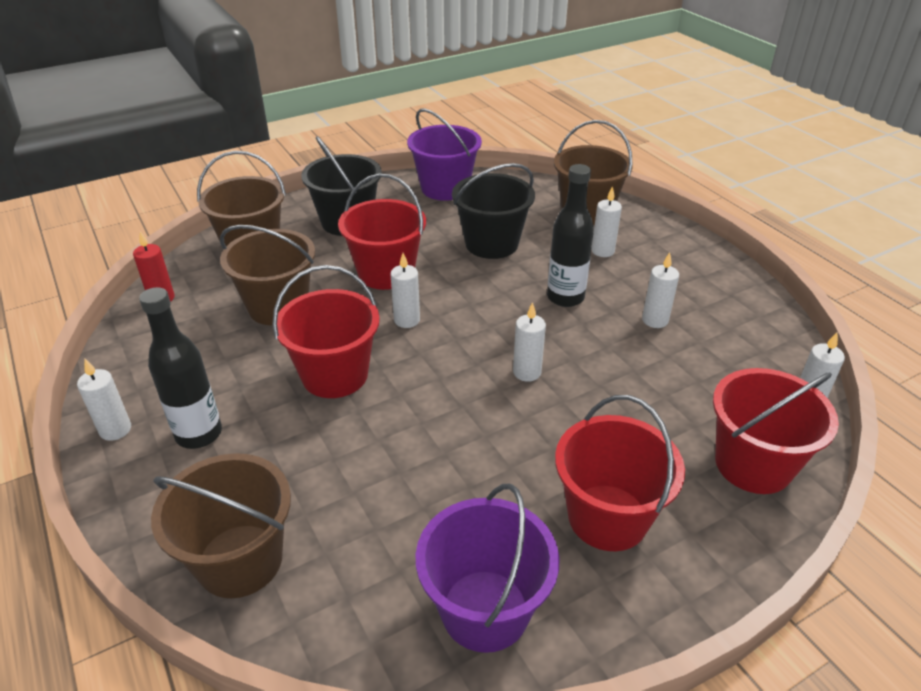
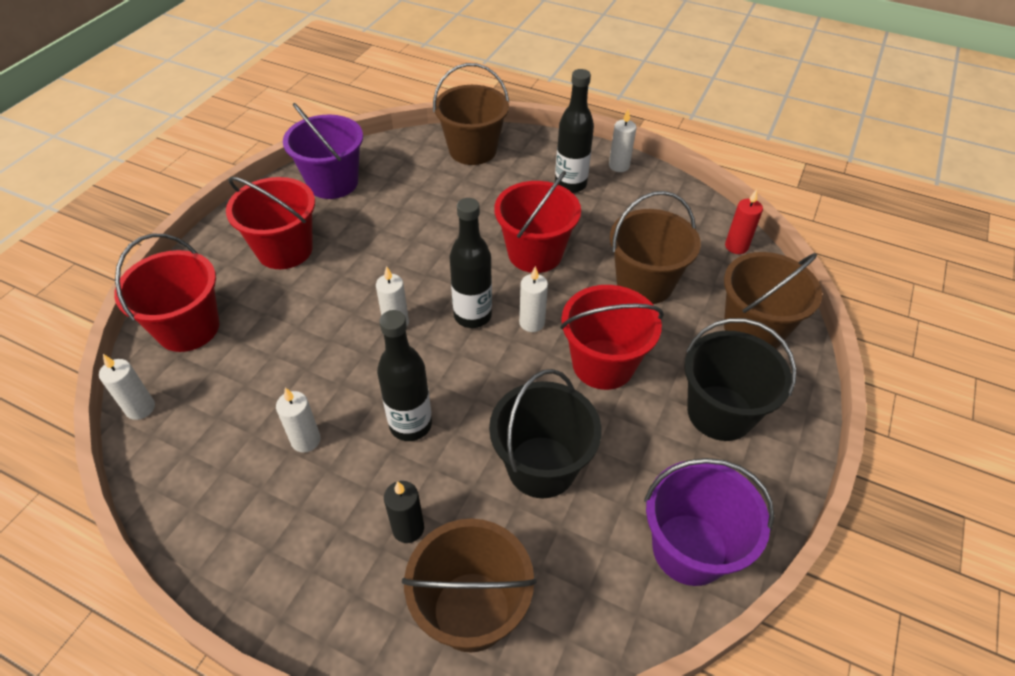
camera: 145 degrees right, 10 degrees up
(451, 347) = (472, 316): none -> black bottle
(602, 251) = (408, 528): white candle -> black candle

